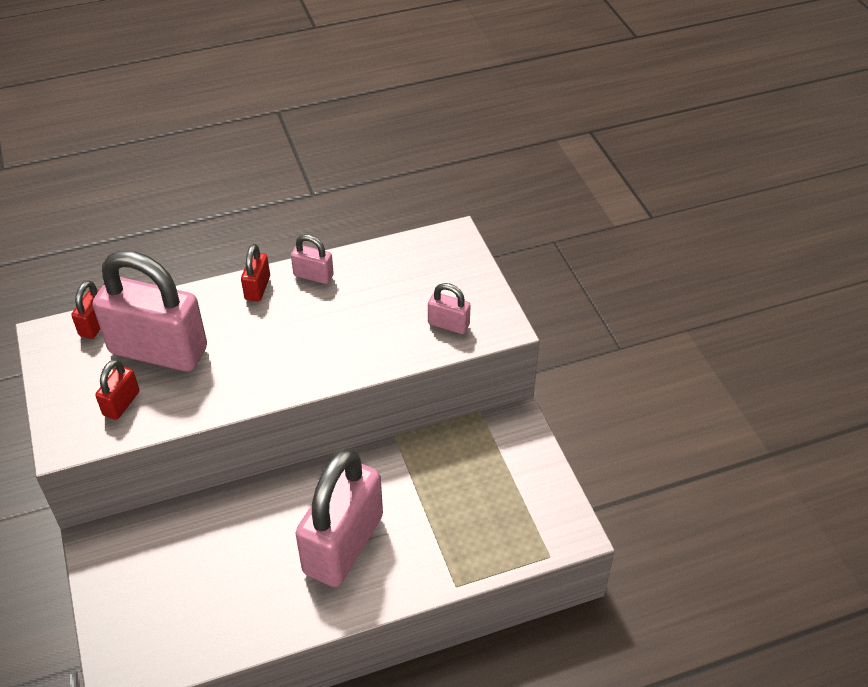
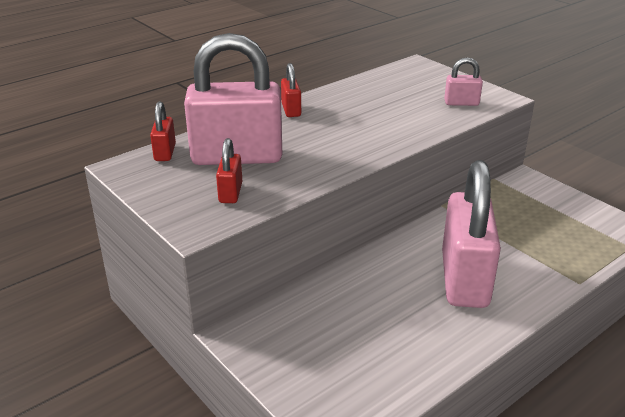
camera: 20 degrees left, 15 degrees down
(313, 275) = (330, 97): pink padlock -> none

